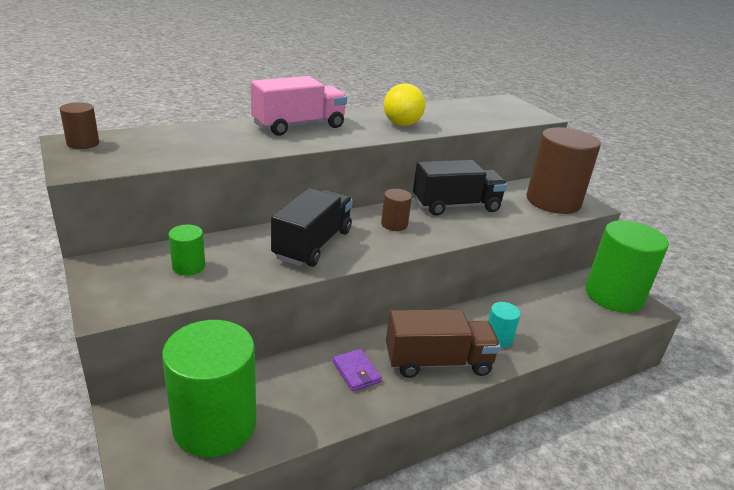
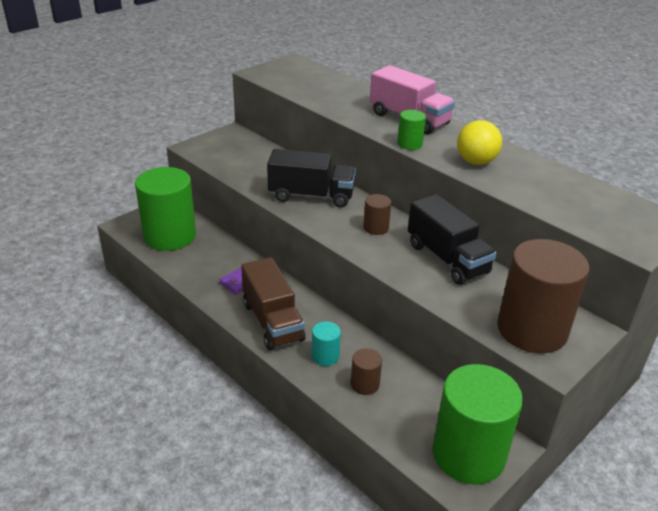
camera: 75 degrees right, 5 degrees up
(83, 143) = (294, 65): brown cylinder -> brown cylinder (365, 384)
(188, 266) = (249, 158): green cylinder -> green cylinder (409, 144)

